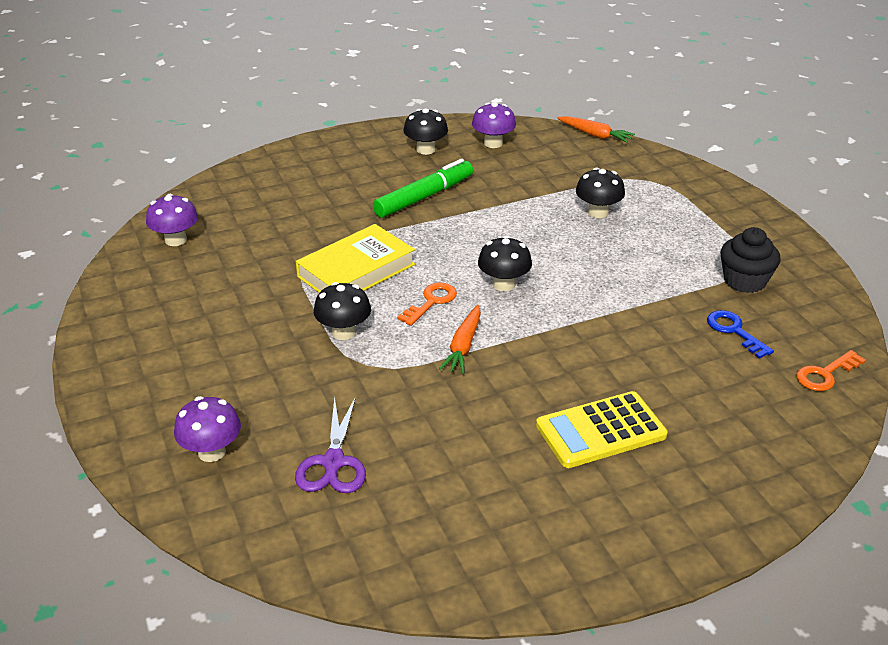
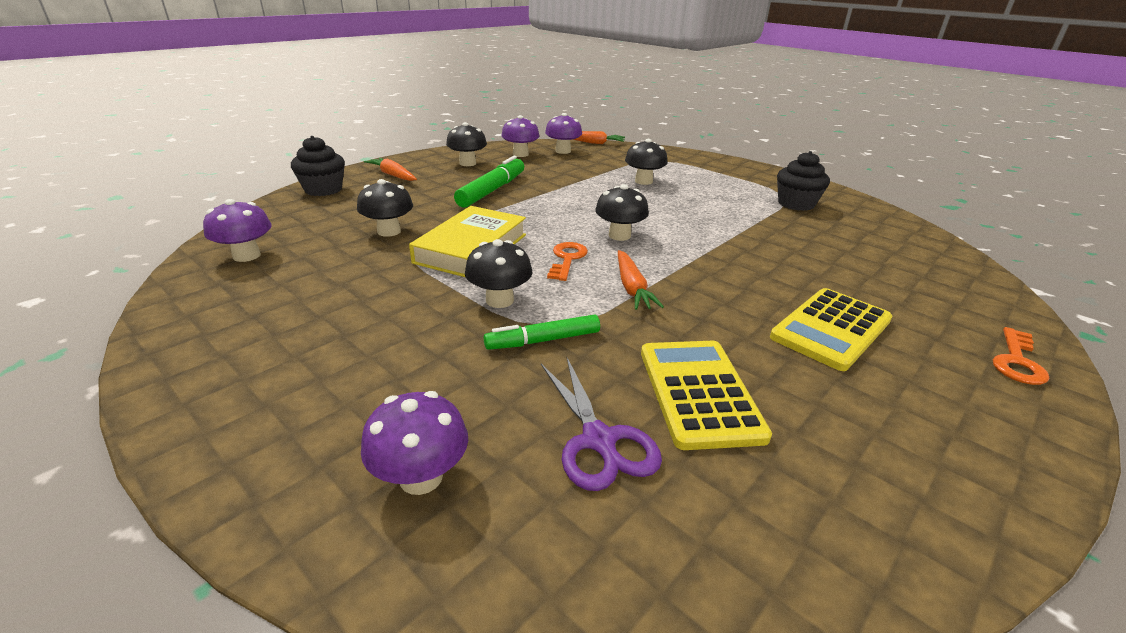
camera: 25 degrees left, 5 degrees down
(267, 167) = (323, 190): none -> black cupcake
(298, 235) = (389, 231): none -> black mushroom
(340, 156) = (393, 175): none -> orange carrot
(351, 377) = (543, 340): none -> green marker
(432, 451) = (699, 392): none -> yellow calculator
(546, 145) = (563, 151): none -> purple mushroom
(734, 331) = (831, 234): blue key -> none
(825, 374) = (929, 249): orange key -> orange key (1017, 361)

